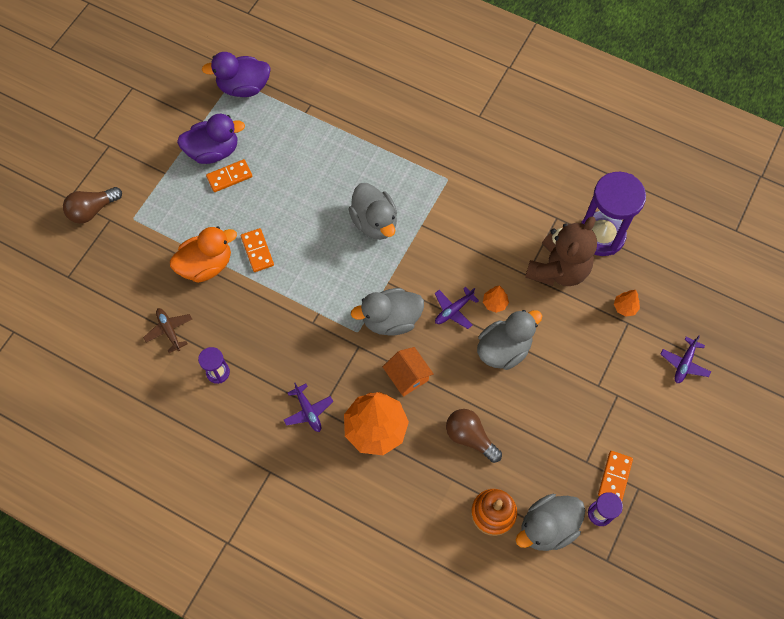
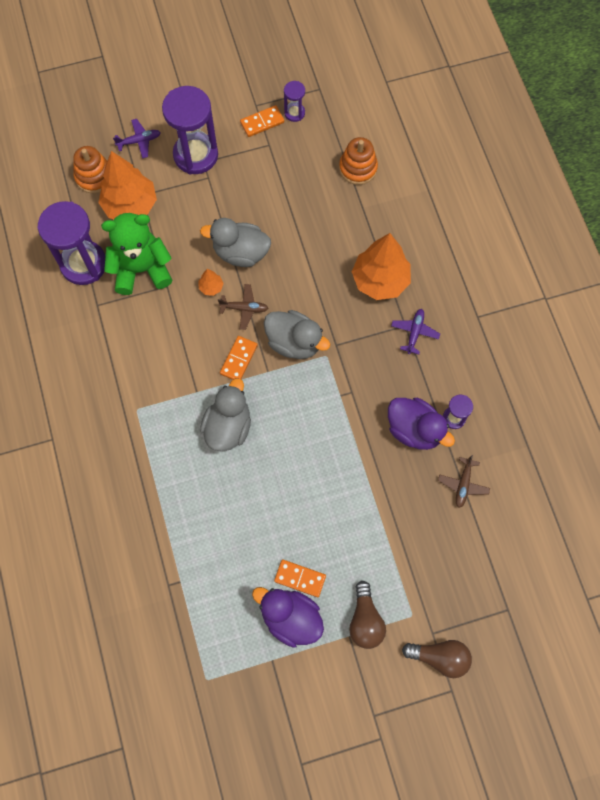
camera: 135 degrees left, 5 degrees up
(206, 265) = (388, 513): orange duck -> none
(243, 87) = (205, 661): purple duck -> purple duck (414, 430)
(257, 251) = (338, 488): orange domino -> orange domino (238, 359)
(407, 376) = (324, 294): orange house -> none
(453, 310) = (244, 308): purple plane -> brown plane
(470, 437) = (324, 221): brown light bulb -> brown light bulb (365, 620)
(547, 527) = (334, 133): grey duck -> none
(558, 269) = (141, 269): brown teddy bear -> green teddy bear
(625, 307) = (130, 205): orange tree -> orange tree, size x2.34
(629, 395) = (195, 155): none -> purple hourglass
(678, 303) = (94, 176): none -> orange stacking toy

